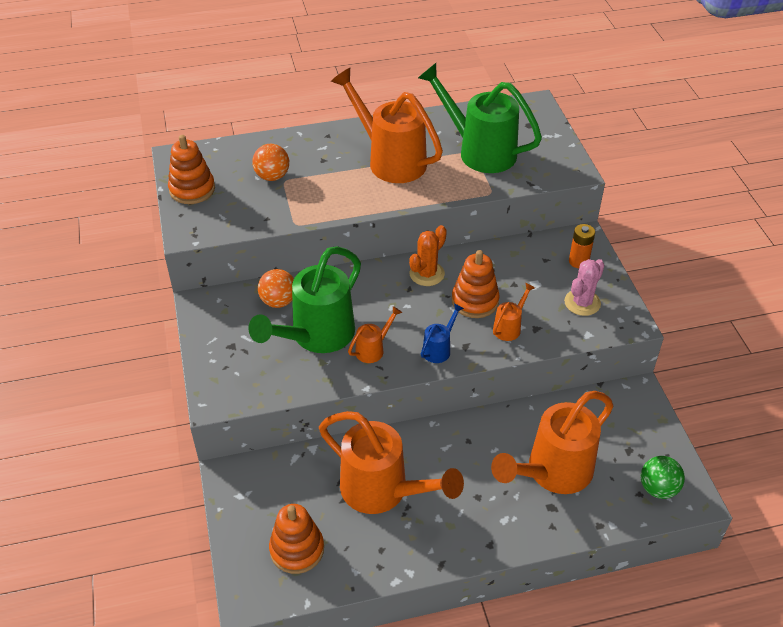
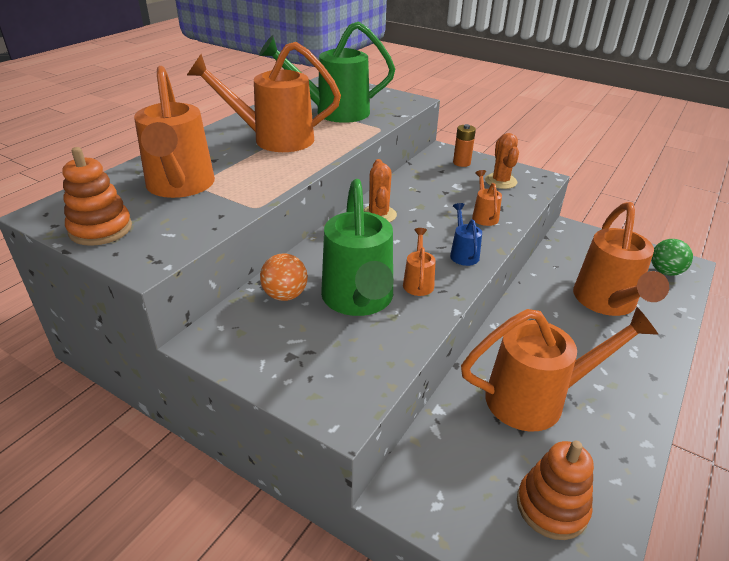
camera: 45 degrees left, 10 degrees down
(272, 176) = (180, 187): orange ball -> orange watering can
(475, 301) = (437, 213): orange stacking toy -> none
(582, 303) = (500, 181): pink cactus -> orange cactus

